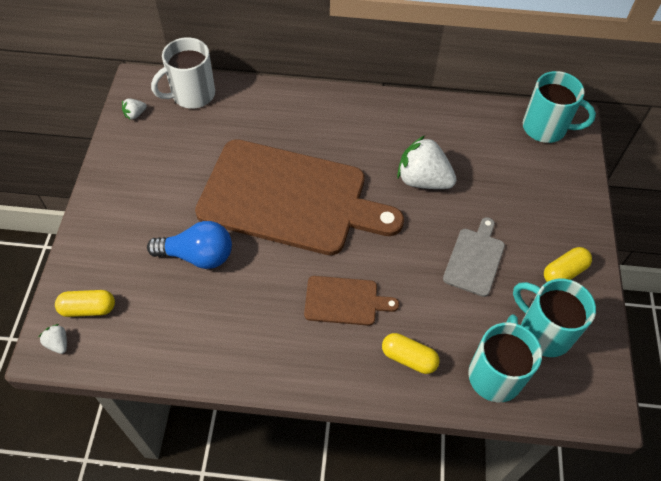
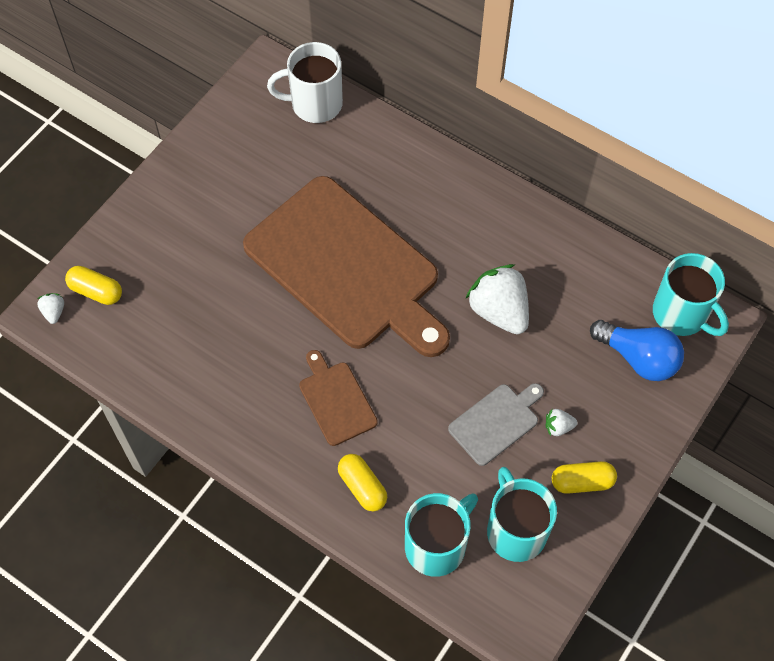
camera: 30 degrees right, 5 degrees up
(135, 114) = (245, 102): white strawberry -> white strawberry (558, 427)
(198, 255) = (223, 286): blue light bulb -> blue light bulb (638, 358)
(344, 301) = (336, 400): brown cutting board -> brown cutting board turned 150 degrees counterclockwise

